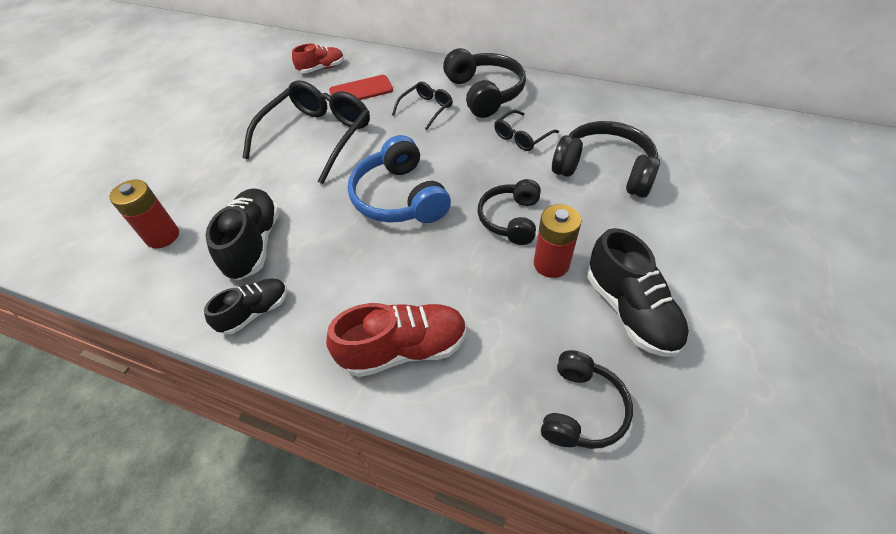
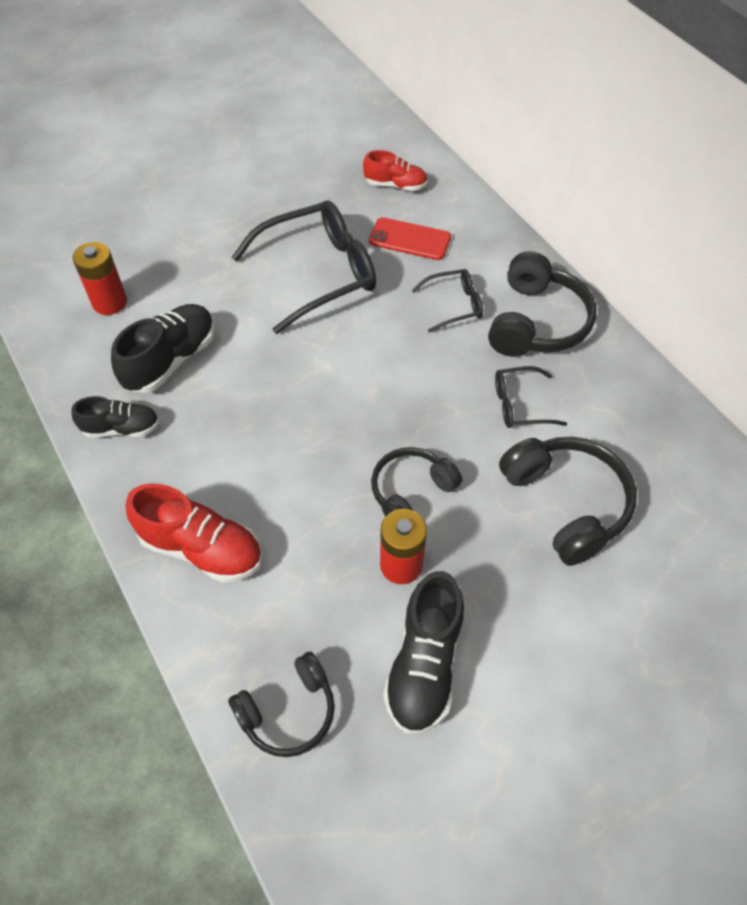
camera: 35 degrees right, 5 degrees up
(400, 197) = (332, 395): blue headphones -> none

